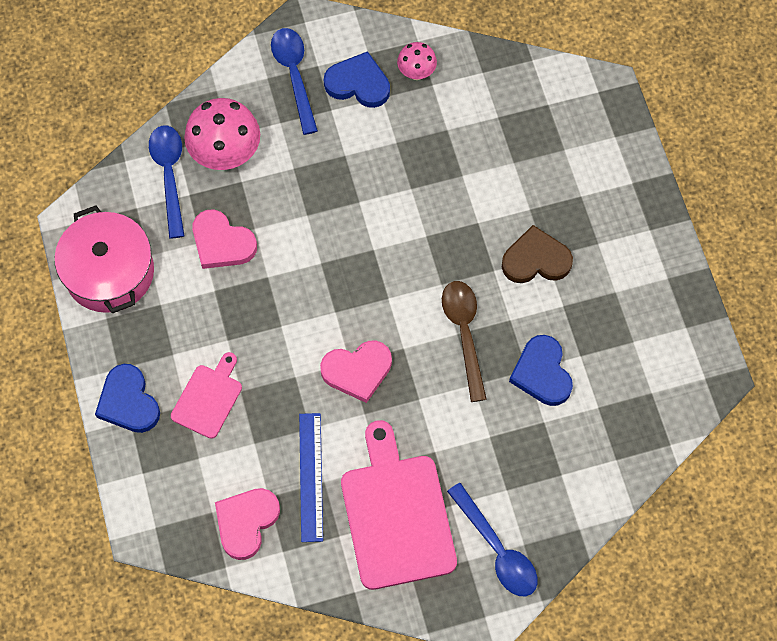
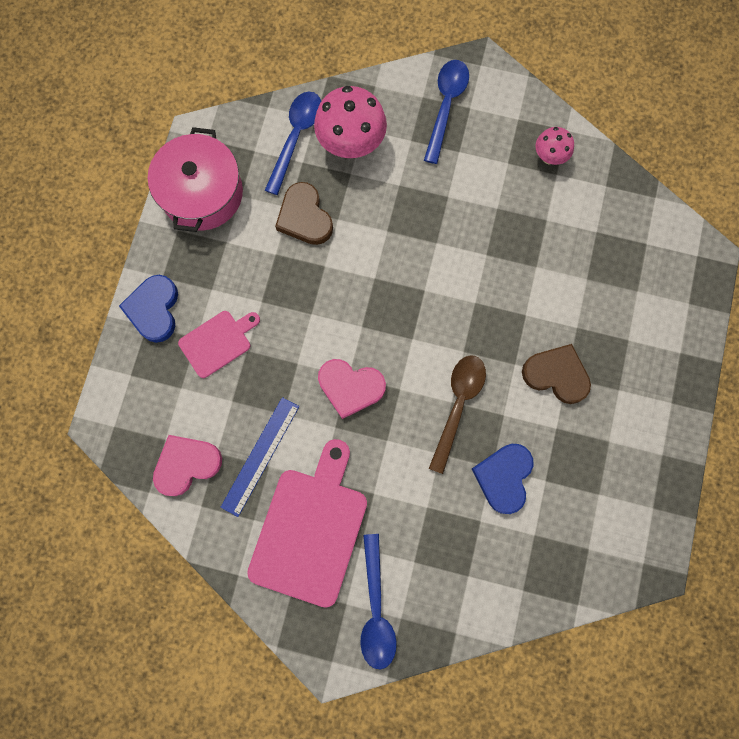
camera: 30 degrees right, 10 degrees up
(222, 243) = (304, 217): pink heart -> brown heart
(358, 83) = (495, 140): blue heart -> none

